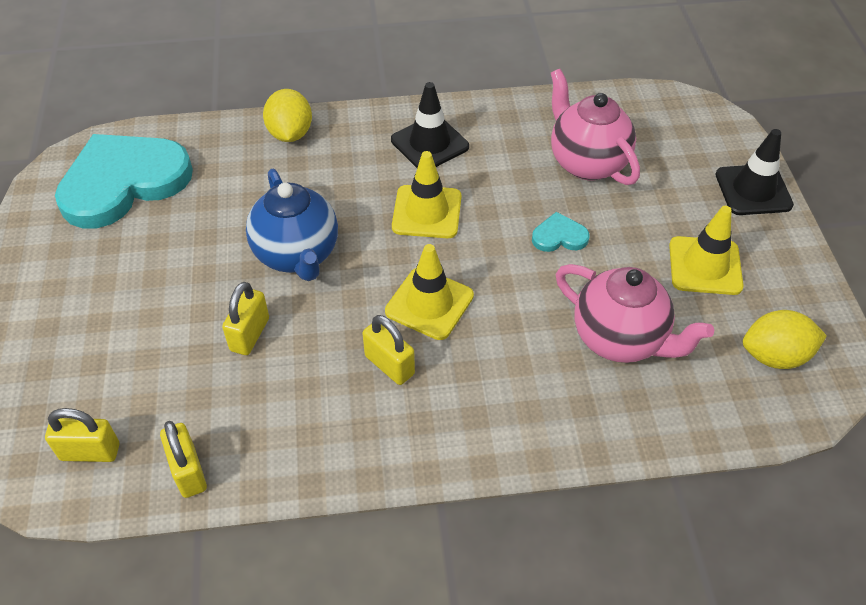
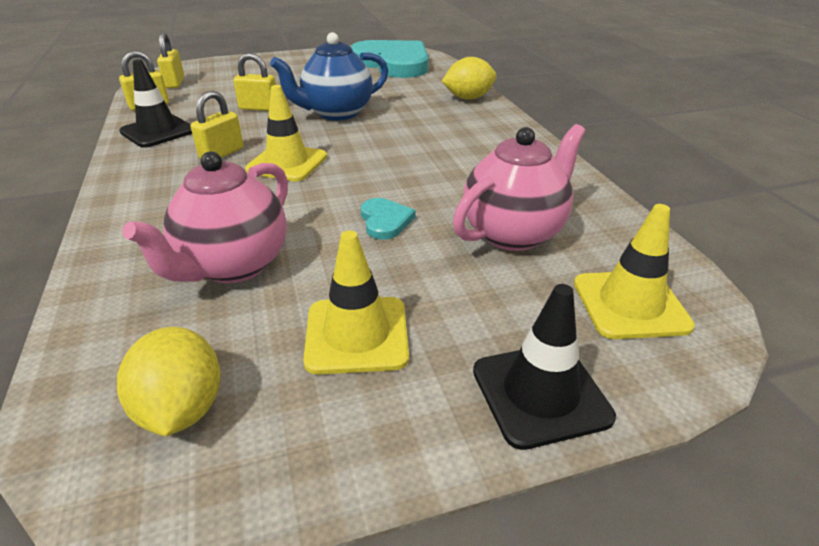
camera: 80 degrees right, 15 degrees down
(427, 212) = (398, 153): yellow traffic cone -> yellow traffic cone (630, 304)
(429, 143) = (490, 147): black traffic cone -> black traffic cone (158, 131)

